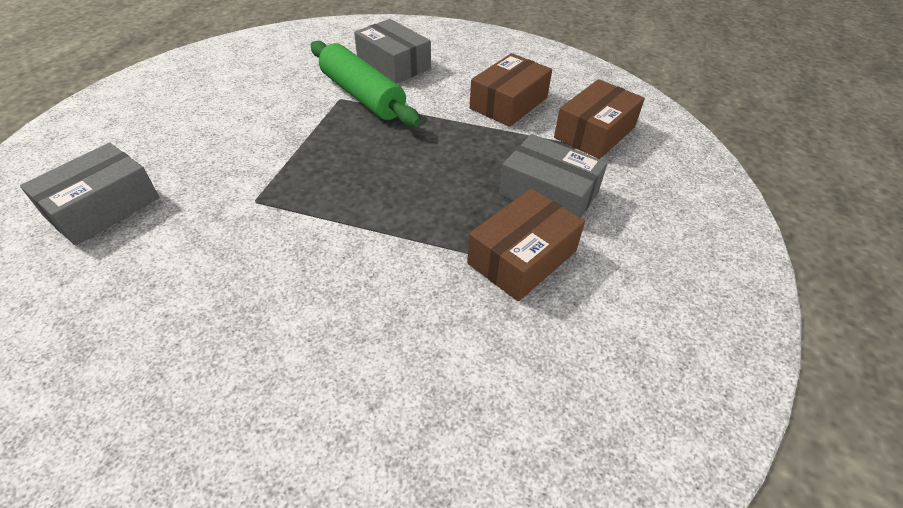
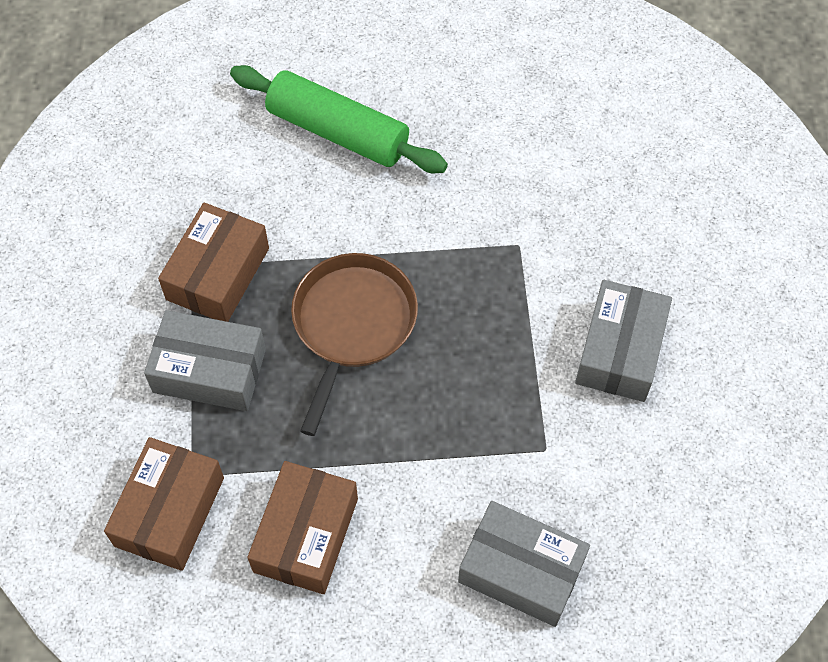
camera: 160 degrees right, 15 degrees up
(103, 207) = (656, 185): grey box -> grey box (620, 350)
(362, 96) = (519, 468): green rolling pin -> green rolling pin (338, 131)
(423, 190) = (352, 324): none -> brown pan

